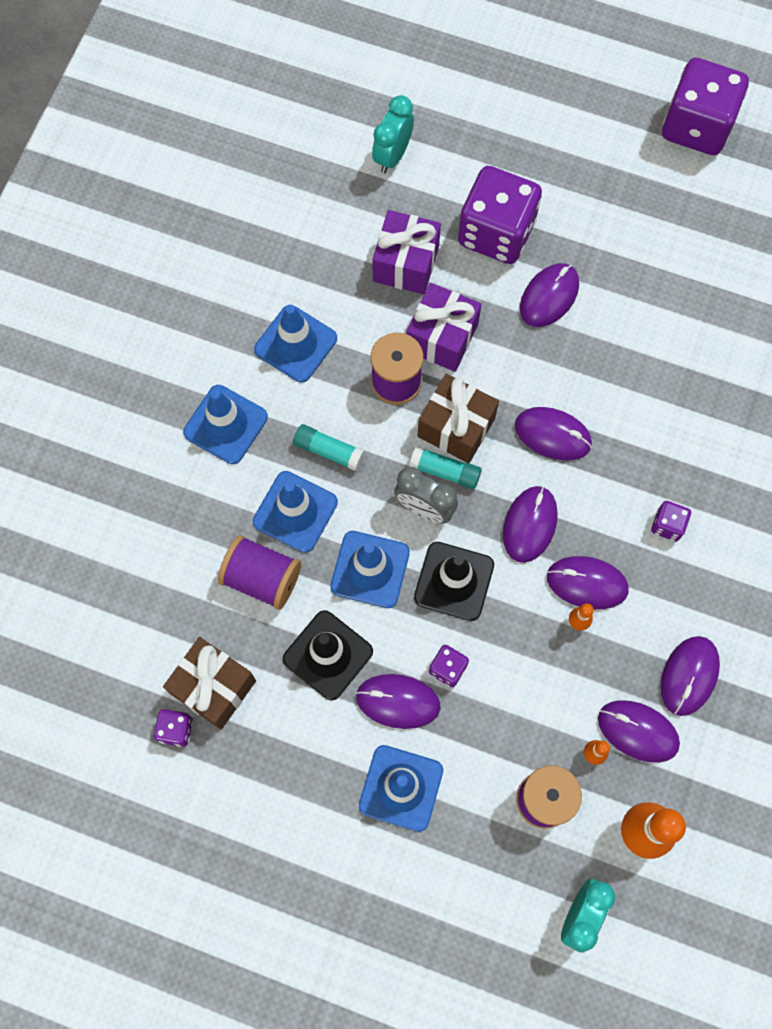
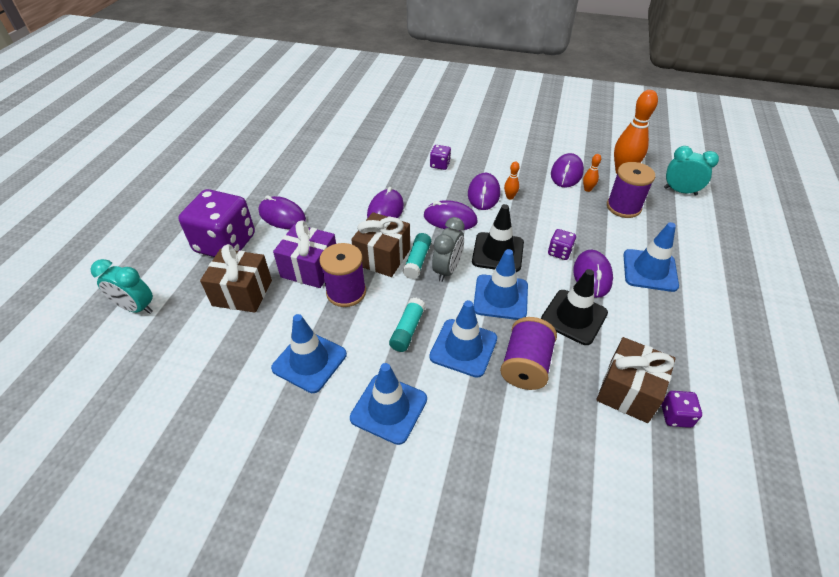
camera: 95 degrees left, 25 degrees down
(406, 263) = (242, 293): purple gift -> brown gift
(689, 676) = (527, 156): purple mouse -> none
(696, 126) = (167, 157): purple dice -> none

